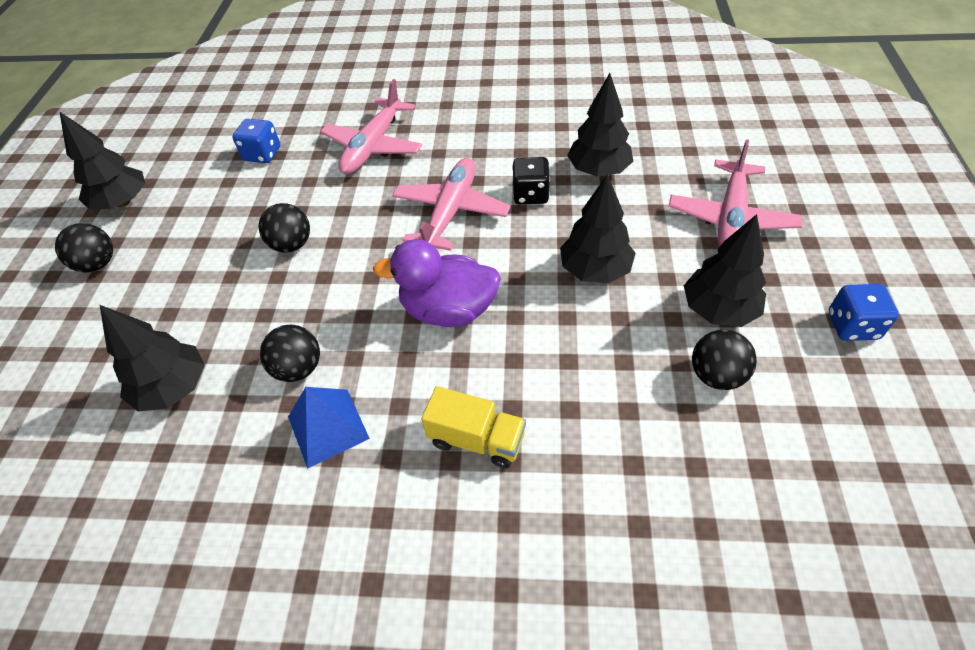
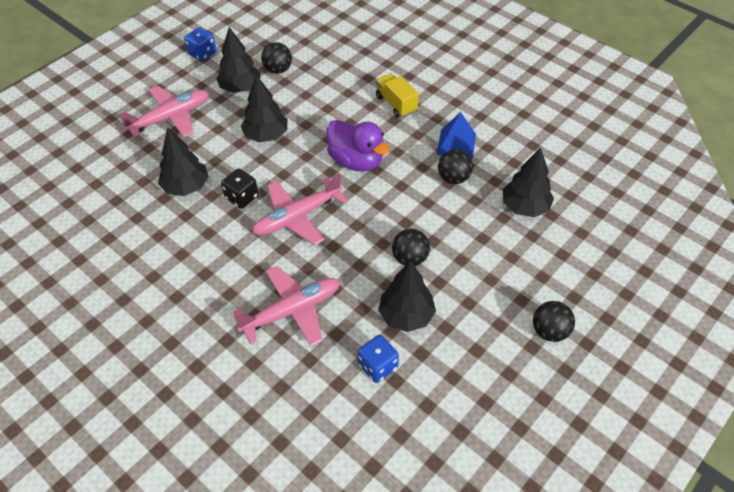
camera: 145 degrees left, 0 degrees up
(122, 202) = (514, 390): black tree -> black tree (406, 315)

